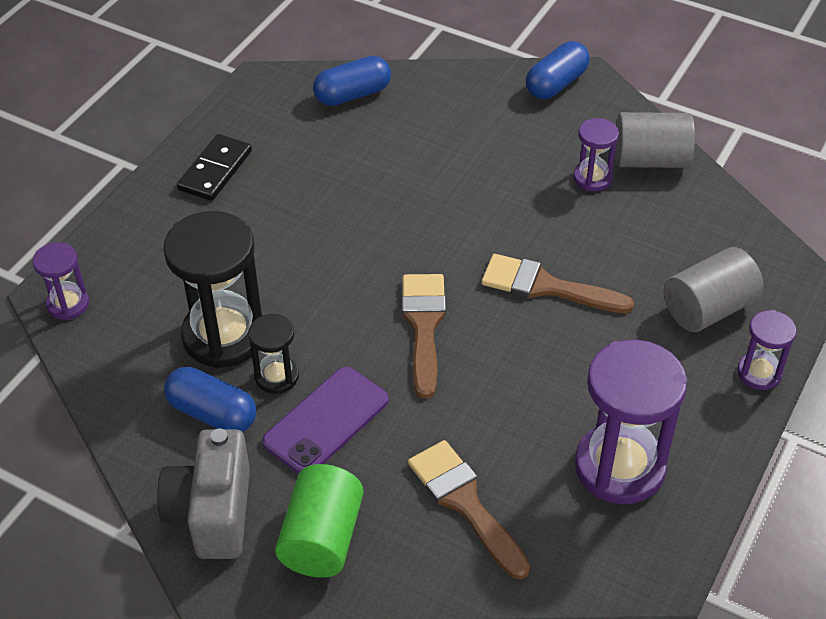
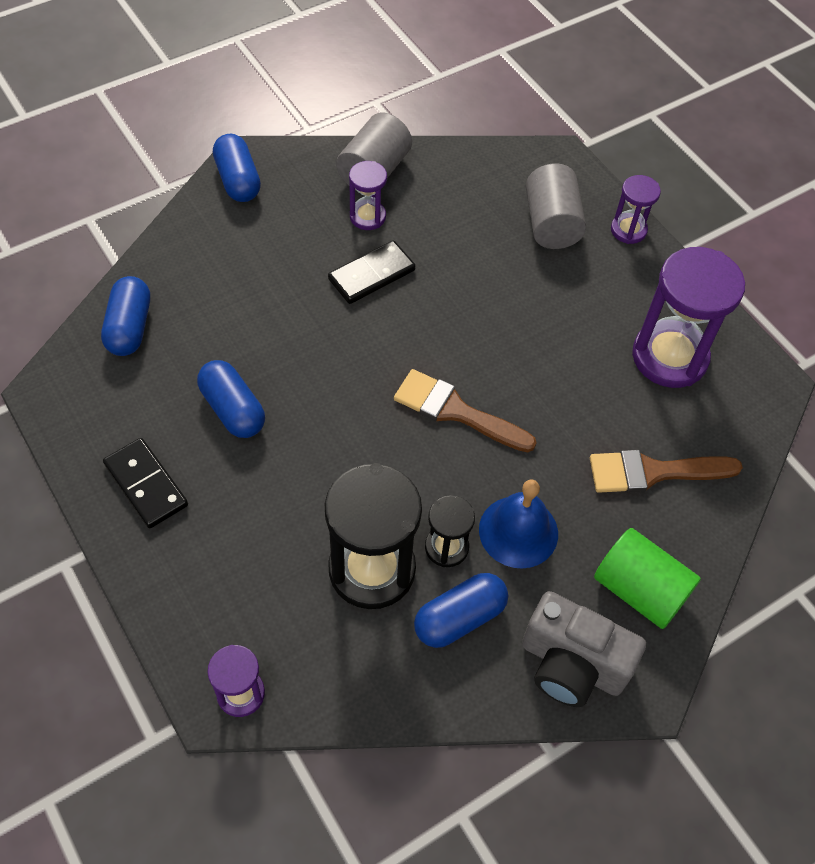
camera: 65 degrees left, 10 degrees up
(319, 186) = (233, 409): none -> blue capsule
(326, 421) = (518, 531): purple phone -> blue bell
(528, 209) = (371, 275): none -> black domino
(546, 287) = (466, 308): brown brush -> none

